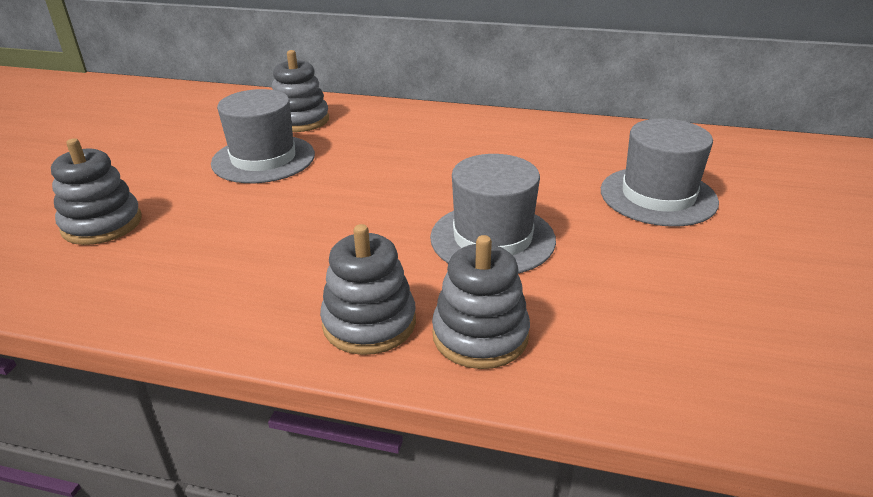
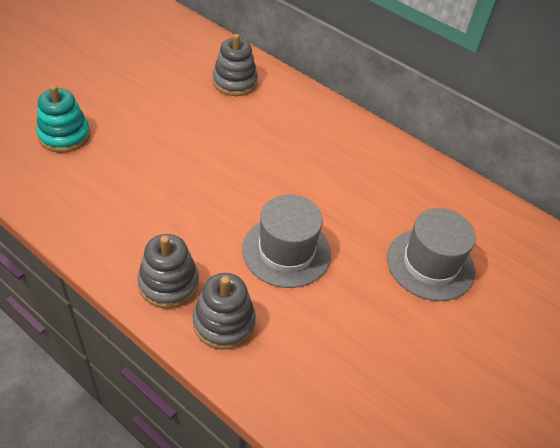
camera: 20 degrees right, 15 degrees up
(102, 224) = (64, 136): grey stacking toy -> turquoise stacking toy
(263, 159) = (188, 114): grey hat -> none

